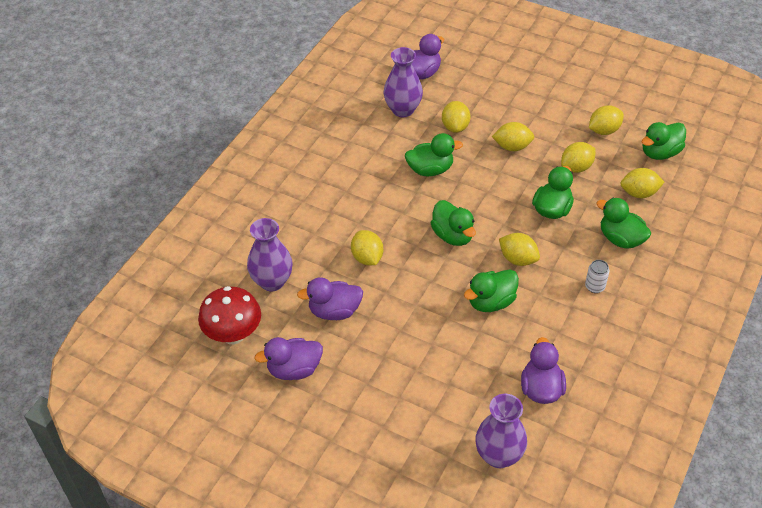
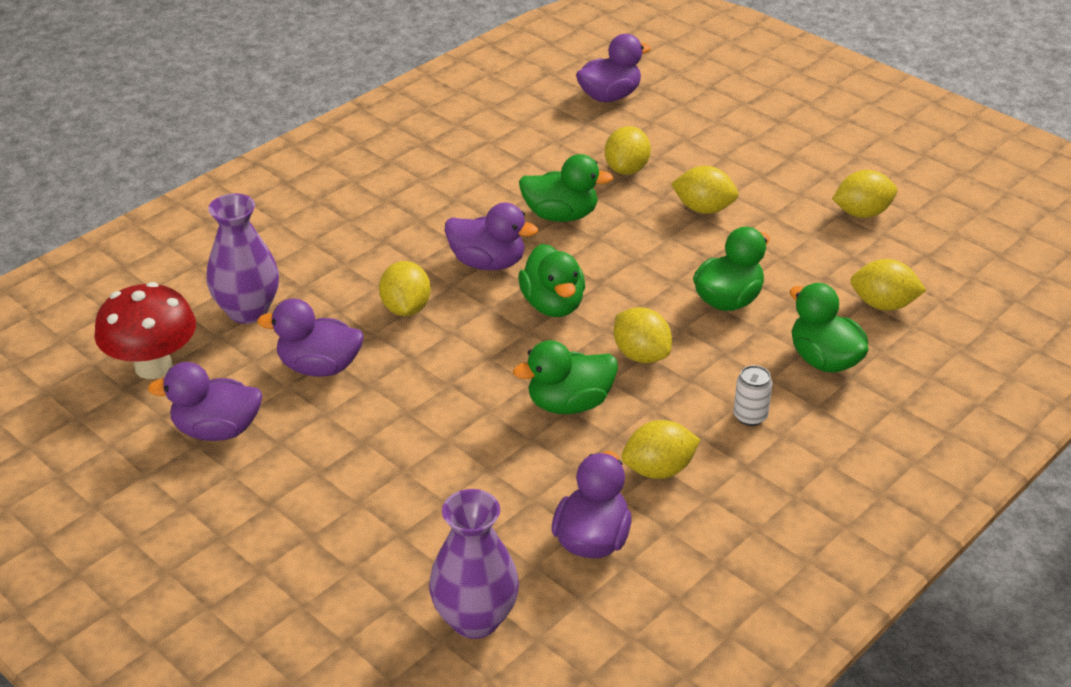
camera: 15 degrees right, 10 degrees down
(401, 214) = (488, 263): none -> purple duck
(403, 110) = (557, 135): purple vase -> none
(576, 167) = (794, 253): yellow lemon -> yellow lemon (658, 470)
(660, 153) = (943, 257): green duck -> none

